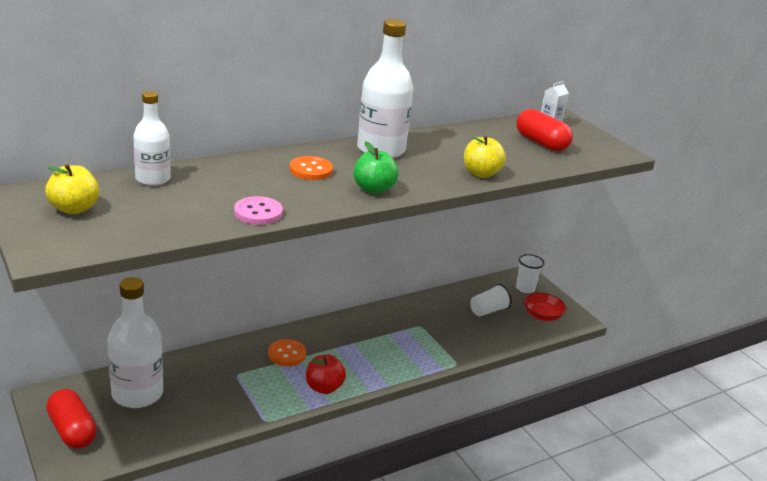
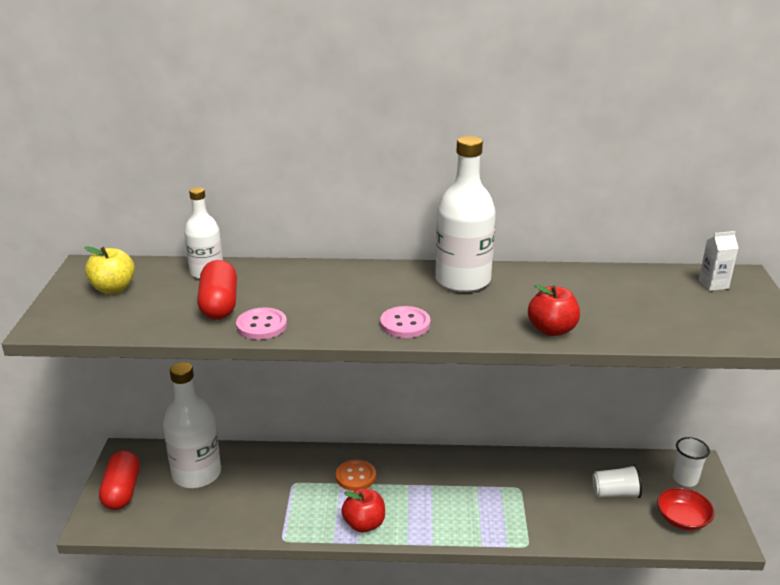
camera: 35 degrees right, 0 degrees up
(311, 170) = (362, 290): orange button -> none
(373, 189) = (405, 324): green apple -> pink button
(481, 173) = (552, 330): yellow apple -> red apple
(541, 143) = (675, 305): red capsule -> red capsule (219, 305)

